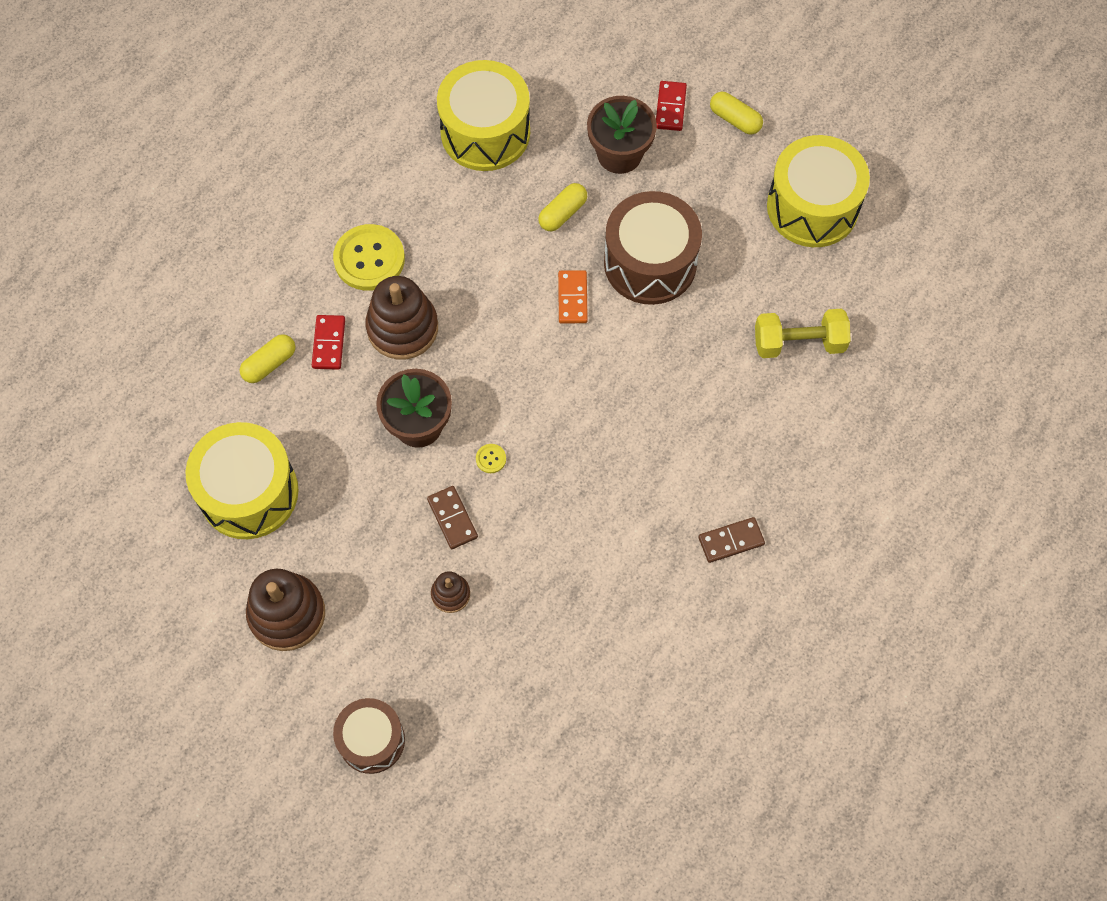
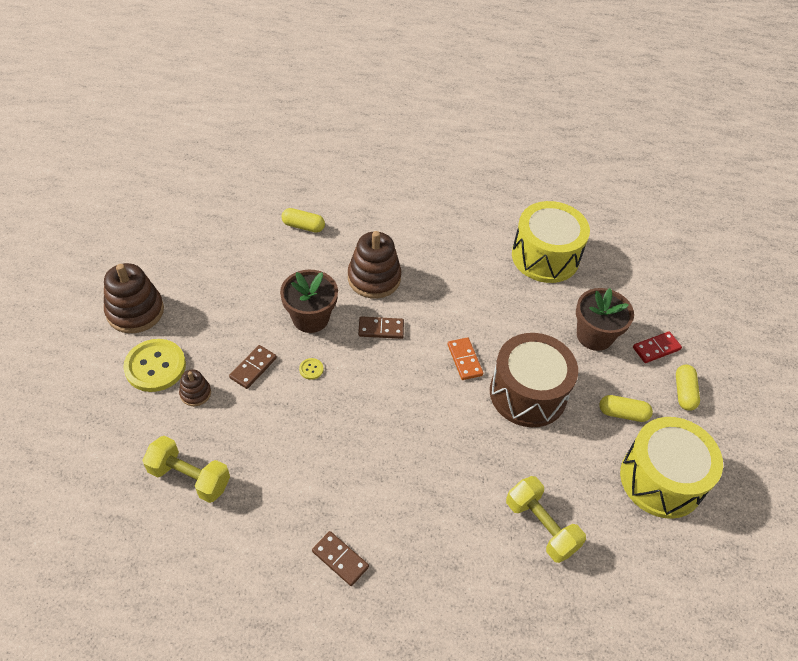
camera: 55 degrees right, 15 degrees down
(249, 492) = (210, 255): yellow drum -> none
(329, 343) = (337, 247): red domino -> none
(369, 259) = (409, 240): yellow button -> yellow button (155, 366)
(371, 740) = (63, 398): brown drum -> none
(480, 359) = (381, 329): none -> brown domino
(557, 644) = (189, 477): none -> yellow dumbbell
(562, 213) = (523, 324): yellow capsule -> yellow capsule (622, 413)
(572, 298) = (464, 360): orange domino -> orange domino turned 75 degrees counterclockwise

